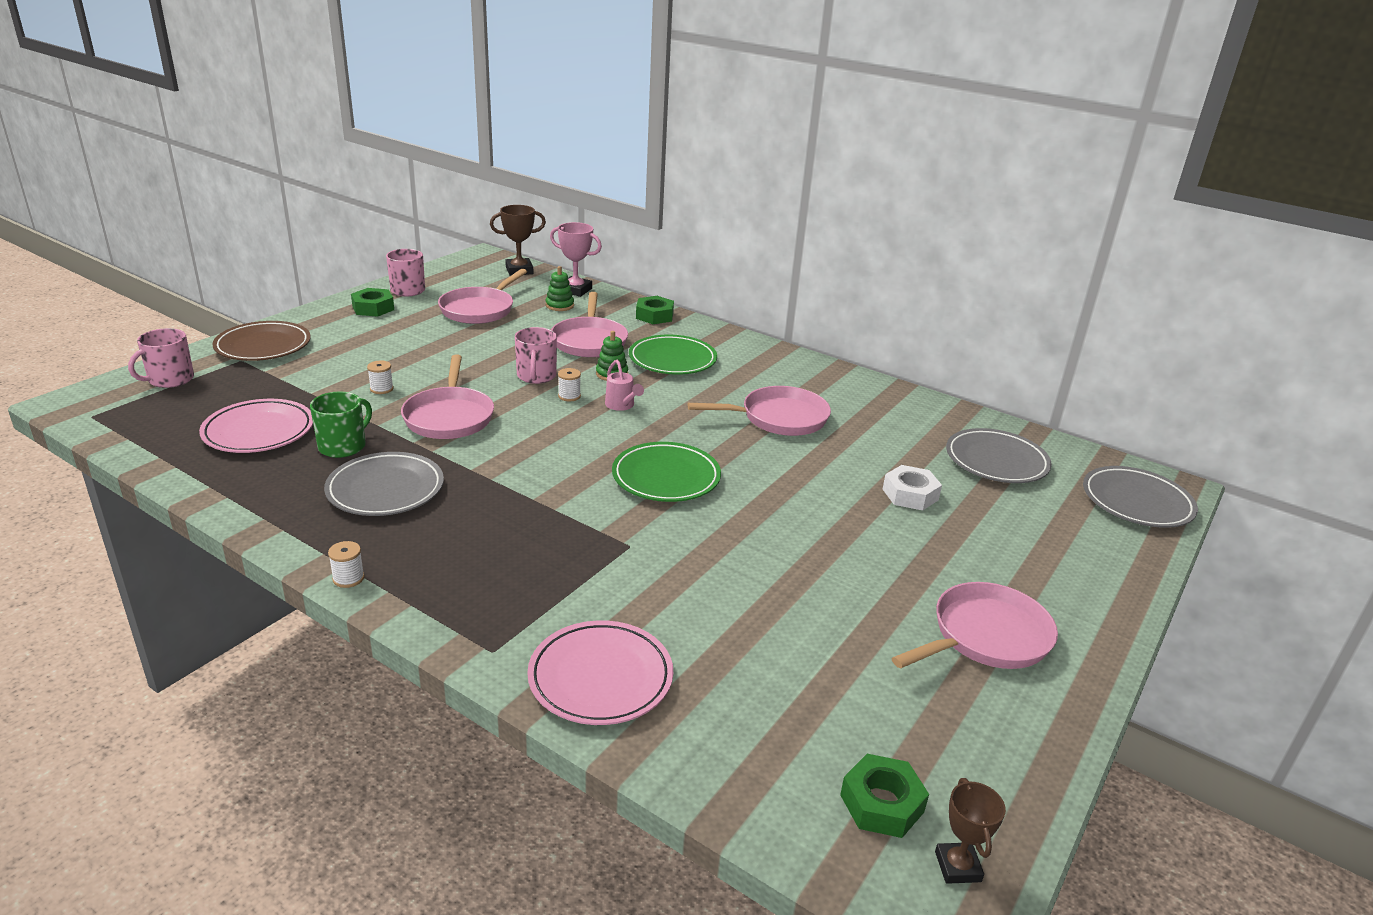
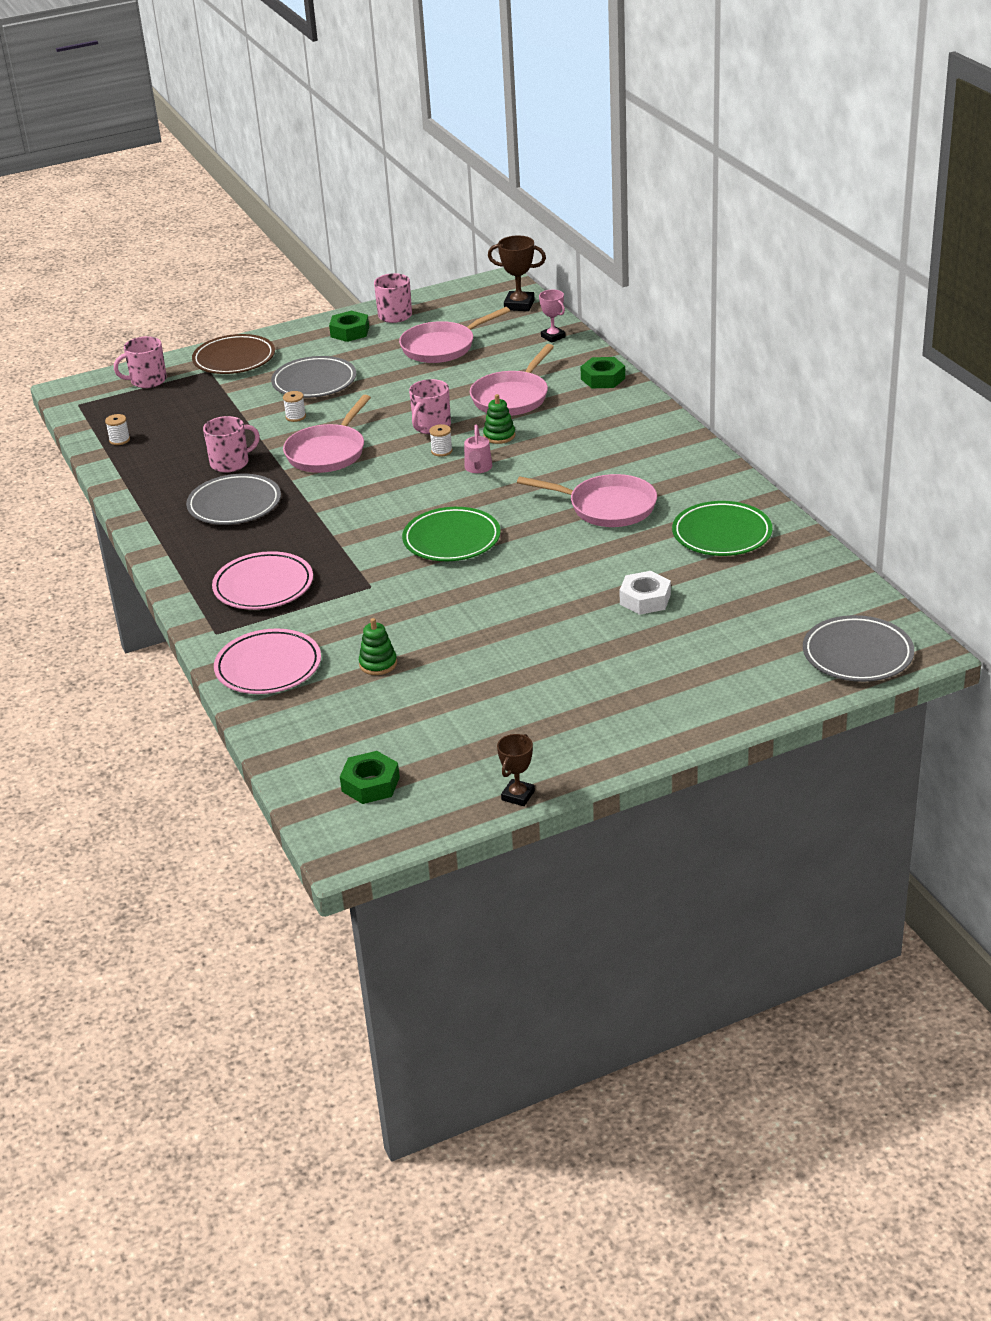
camera: 35 degrees right, 5 degrees up
(258, 431) = (180, 438): pink plate -> pink plate (263, 586)
(343, 446) = (231, 463): green mug -> pink mug
(348, 578) = (164, 564): white spool -> white spool (119, 440)
(559, 305) = (520, 353): green stacking toy -> green stacking toy (378, 664)
(575, 290) = (553, 337): pink trophy -> pink trophy, size x0.67
(672, 360) = (570, 430): green plate -> green plate (722, 534)
(957, 866) = (379, 827): brown trophy -> brown trophy (518, 795)
(985, 637) = (567, 716): pink pan -> none
(996, 461) = (768, 588): grey plate -> grey plate (314, 382)

